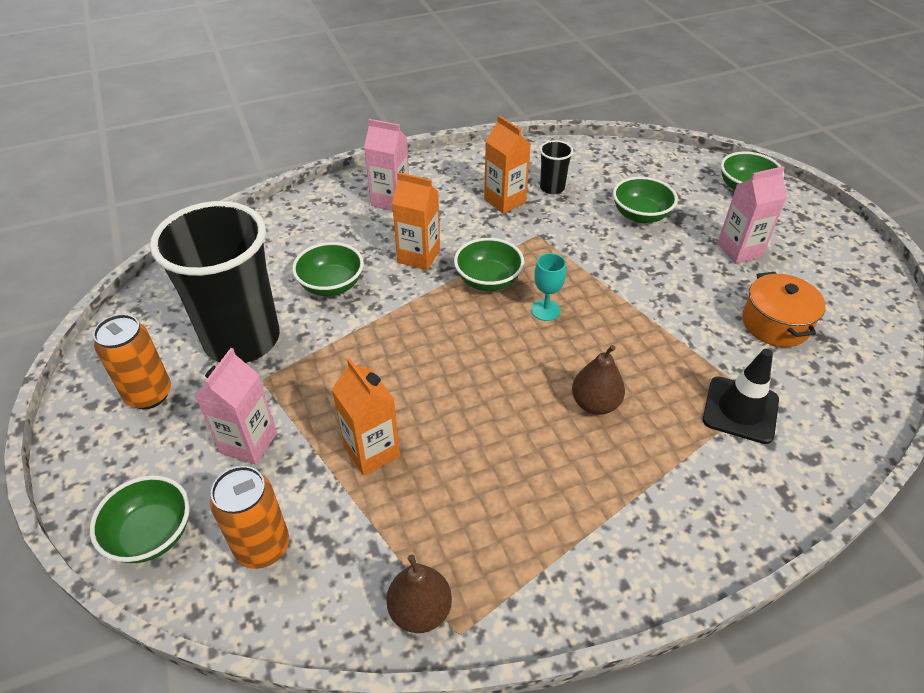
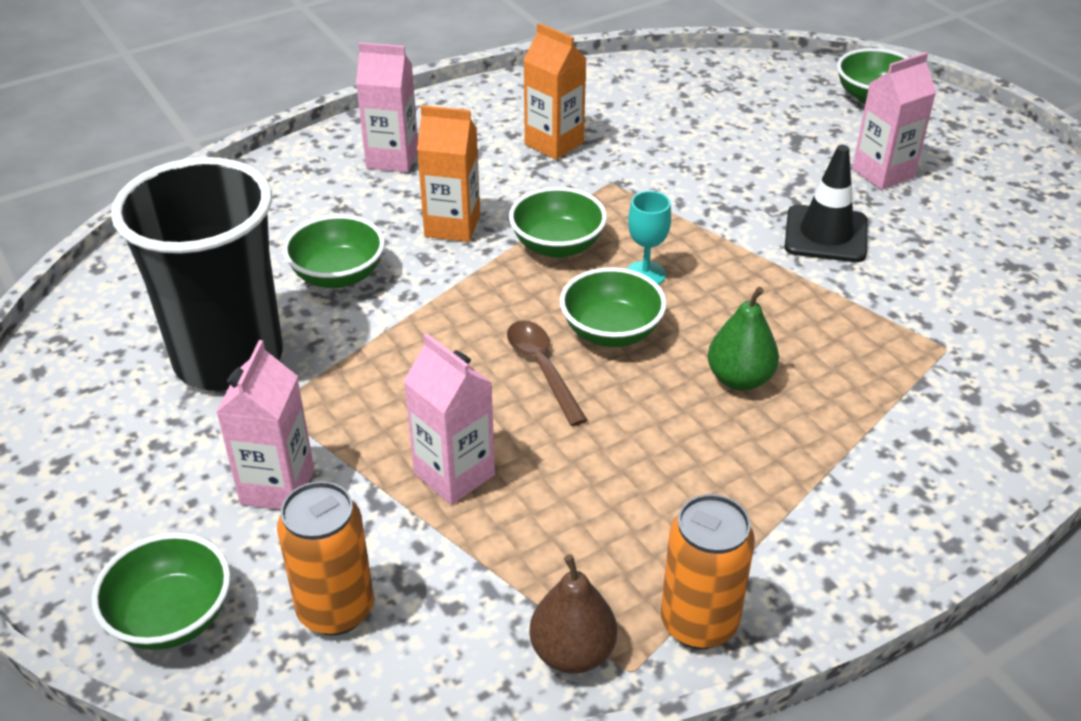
camera: 10 degrees left, 5 degrees down
(149, 394) = (112, 444): orange can -> orange can (699, 623)
(372, 451) = (454, 474): orange carton -> pink carton
(454, 376) = (542, 368): none -> brown spoon
(552, 188) = (615, 120): black cup -> none
(595, 404) = (739, 379): brown pear -> green pear
(640, 215) = (743, 144): green bowl -> green bowl (611, 332)
(740, 410) = (927, 363): black traffic cone -> black traffic cone (826, 234)
(775, 324) = (948, 257): orange pot -> none

